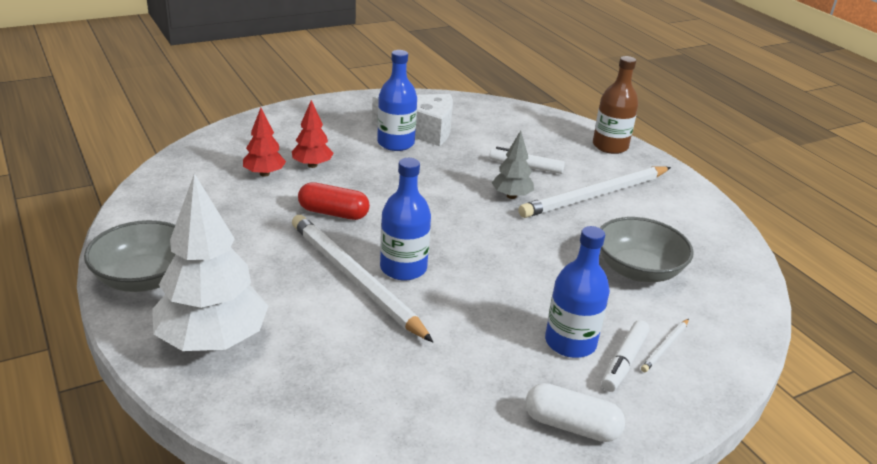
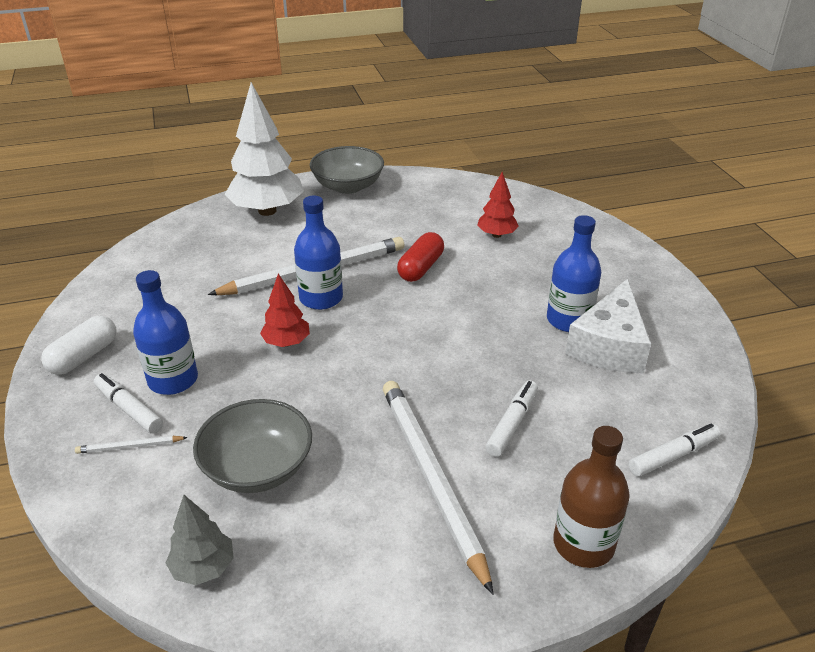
camera: 105 degrees right, 5 degrees up
(312, 165) = (514, 261): red tree -> red tree (286, 342)
(511, 196) = (438, 394): grey tree -> grey tree (203, 568)
(523, 117) = (673, 456): none -> white marker
(665, 347) = (129, 447): white pencil -> white pencil turned 60 degrees counterclockwise

